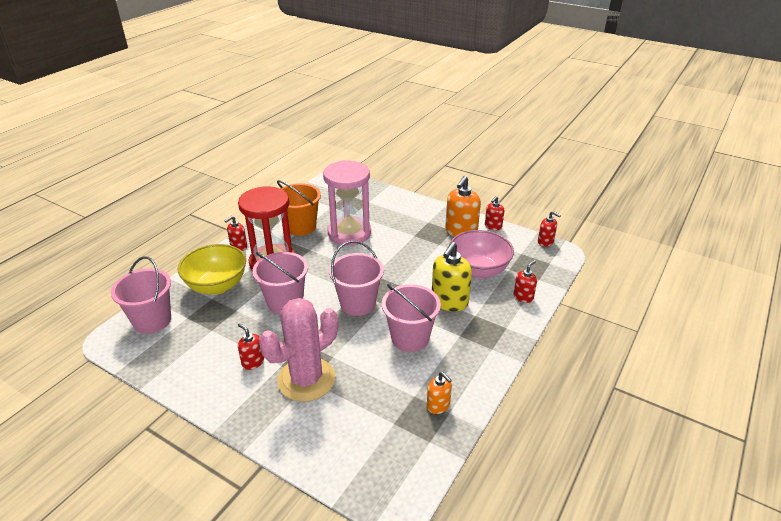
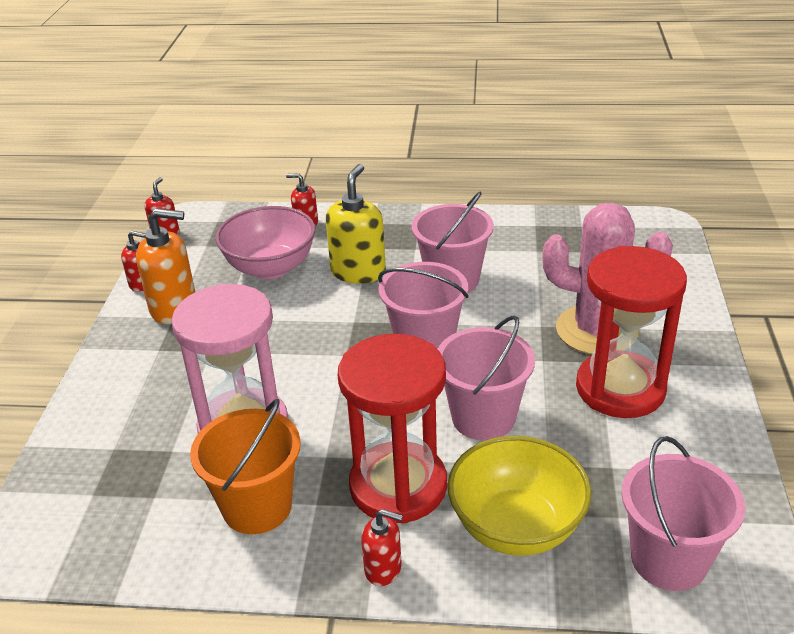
camera: 115 degrees left, 0 degrees up
(253, 362) = (620, 388): red soap dispenser -> red hourglass
(438, 405) = (533, 233): orange soap dispenser -> none
(449, 302) = (358, 272): yellow soap dispenser -> yellow soap dispenser turned 75 degrees counterclockwise

